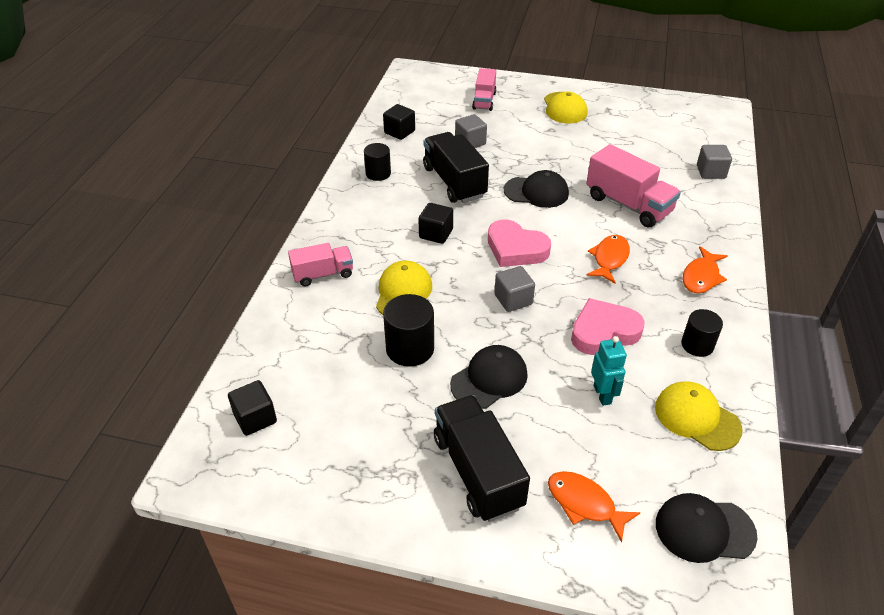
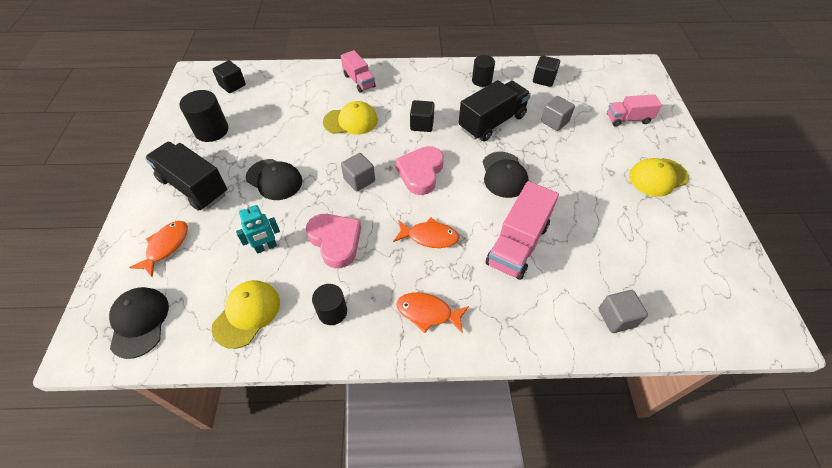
camera: 75 degrees right, 10 degrees up
(410, 348) = (297, 135): black cylinder -> black cylinder (211, 130)
(477, 471) = (194, 187): black truck -> black truck turned 105 degrees counterclockwise

